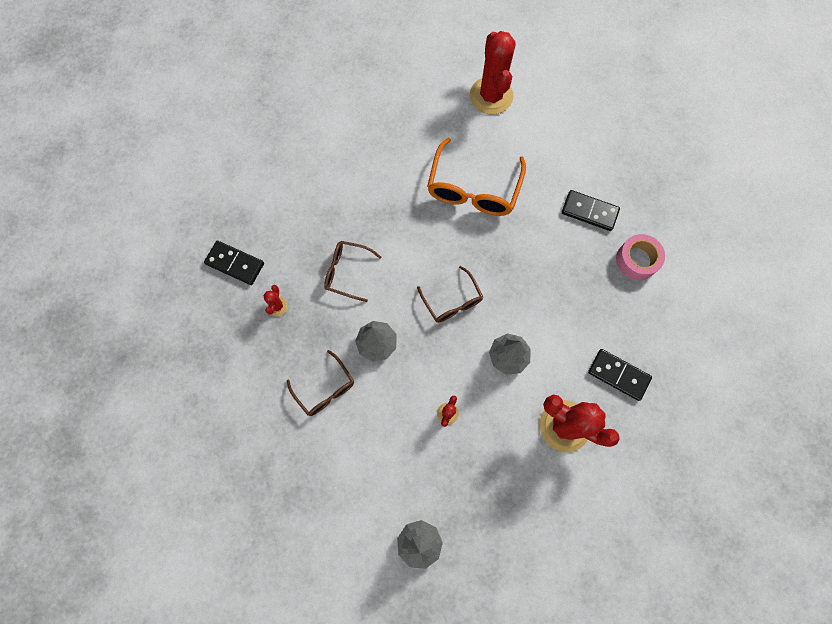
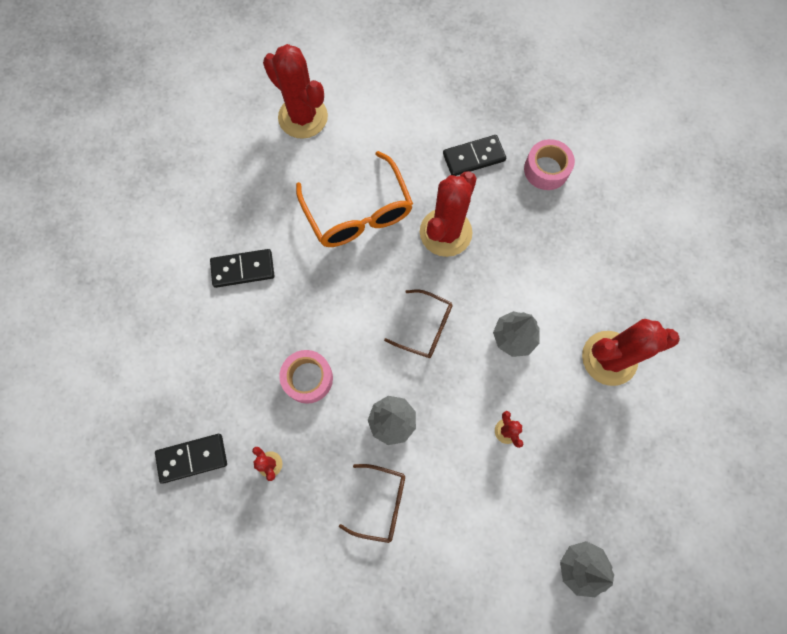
camera: 40 degrees left, 0 degrees up
(346, 272) = (308, 378): brown glasses -> pink tape
(522, 248) = (445, 232): none -> red cactus
(618, 375) = (614, 278): black domino -> black domino (243, 269)

